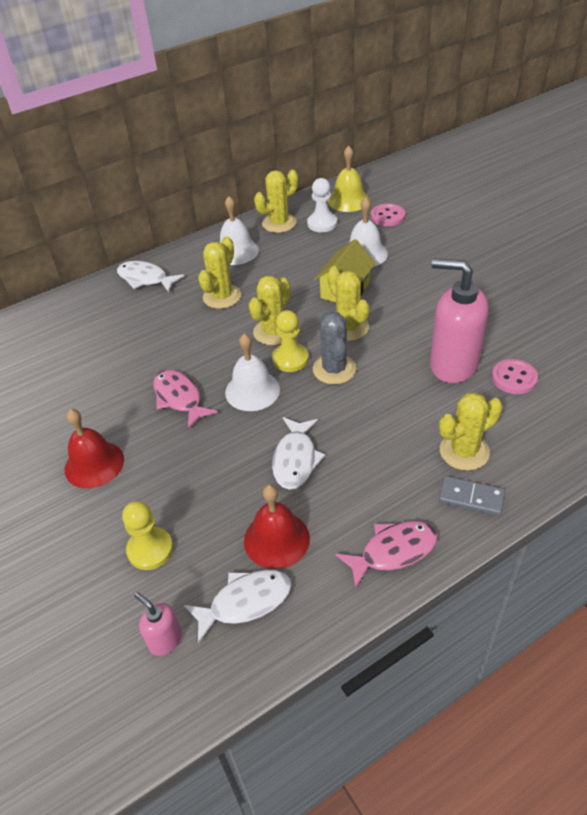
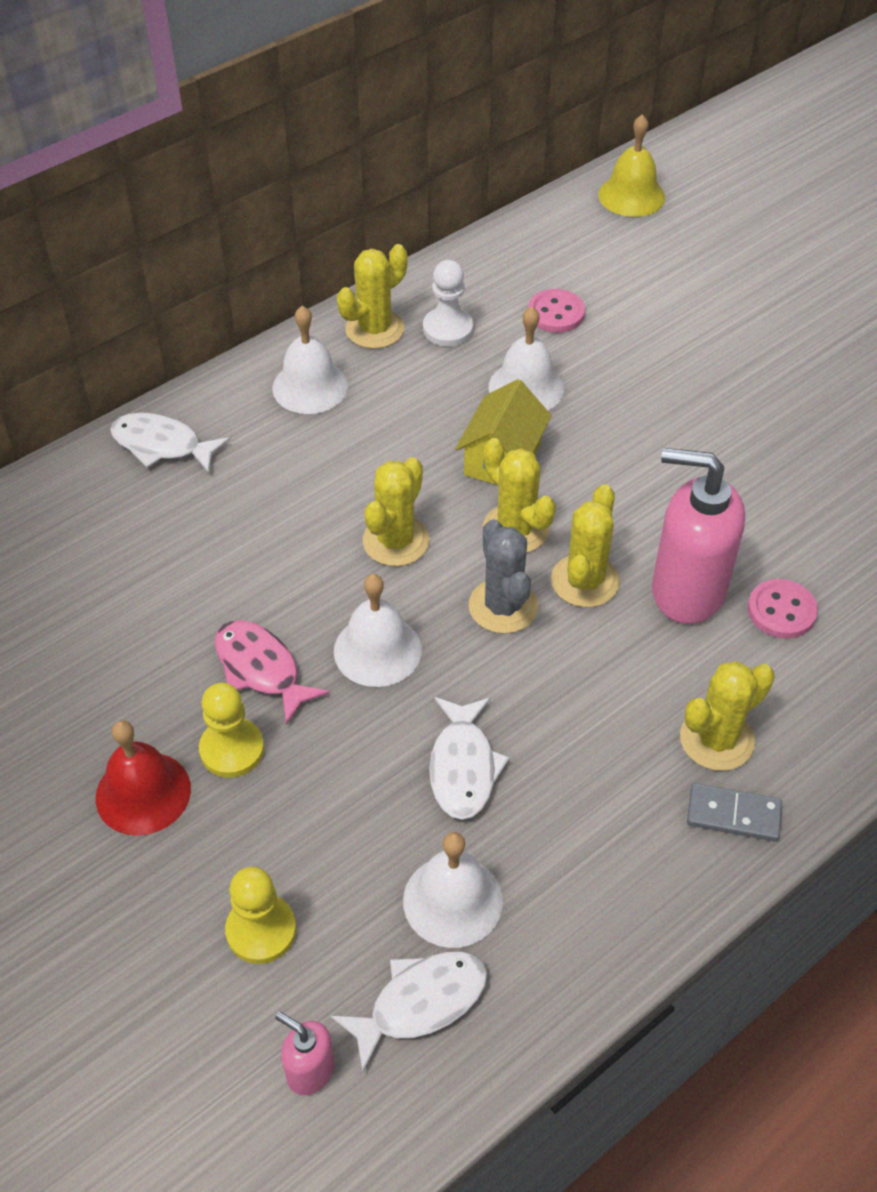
camera: 10 degrees left, 5 degrees up
(222, 296) = (299, 477): yellow cactus -> yellow cactus (585, 581)
(276, 539) = (452, 900): red bell -> white bell
(290, 359) = (430, 590): yellow pawn -> yellow pawn (232, 749)
(348, 200) = (486, 281): yellow bell -> yellow bell (631, 196)
(393, 551) = (628, 908): pink fish -> none

